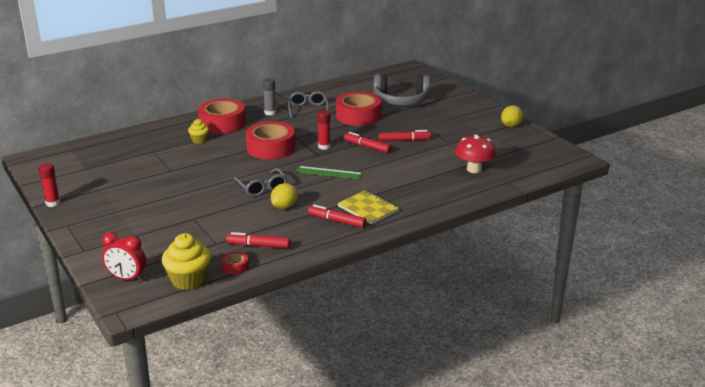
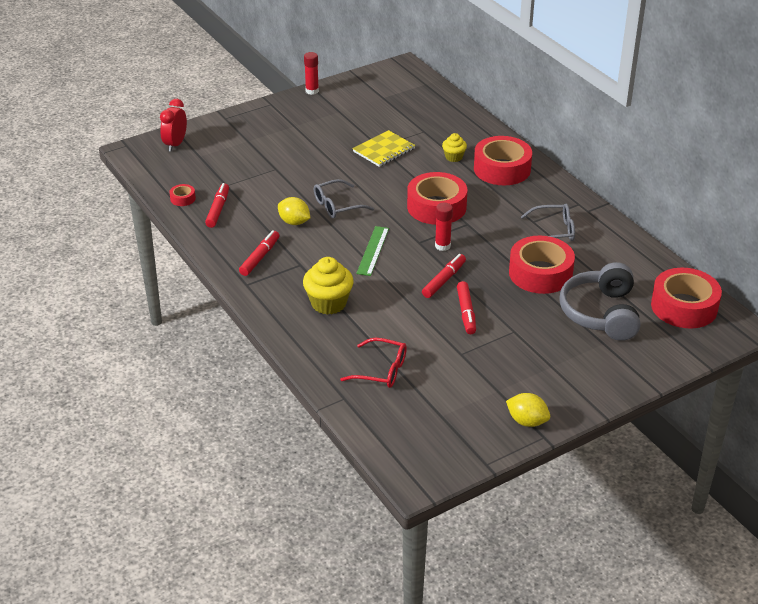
camera: 90 degrees right, 10 degrees up
(188, 280) = (165, 175): yellow cupcake -> yellow cupcake (328, 303)
(270, 113) = (539, 201): grey glue stick -> none
(368, 208) = (285, 279): yellow notebook -> yellow notebook (384, 150)
(392, 79) = (684, 307): none -> red tape
(474, 169) = (381, 370): red mushroom -> red glasses

